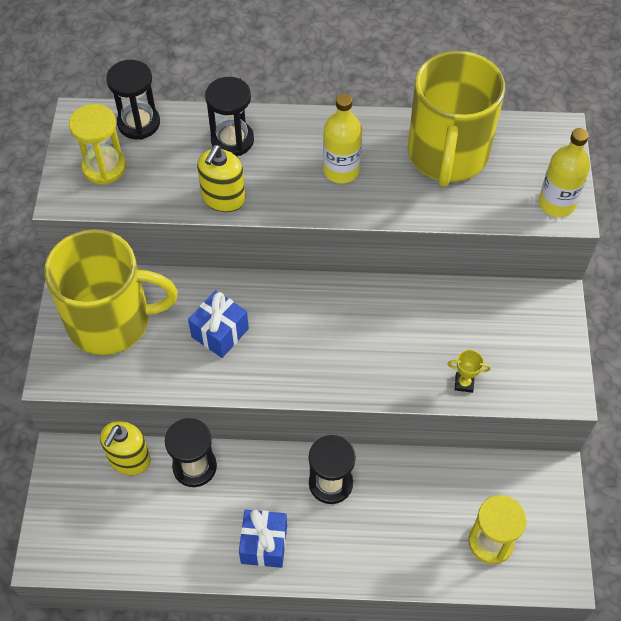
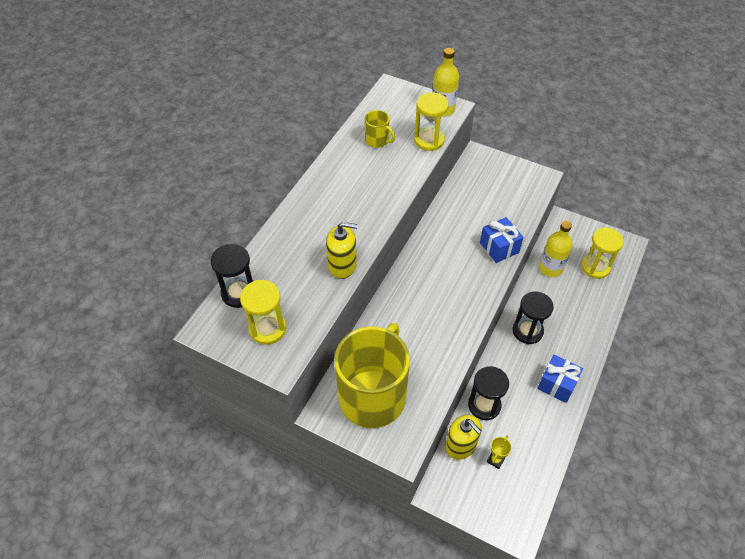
camera: 65 degrees left, 5 degrees down
(220, 333) = (418, 330): blue gift -> blue gift (499, 247)
(223, 198) = (342, 265): yellow soap dispenser -> yellow soap dispenser turned 45 degrees counterclockwise
(232, 140) = (293, 243): black hourglass -> none
(341, 170) = (358, 195): yellow bottle -> yellow bottle (550, 268)
(447, 154) = (377, 140): yellow mug -> yellow mug, size x0.42
(464, 383) = (515, 218): yellow trophy -> yellow trophy (495, 460)
(485, 209) = (429, 140): none -> yellow hourglass

